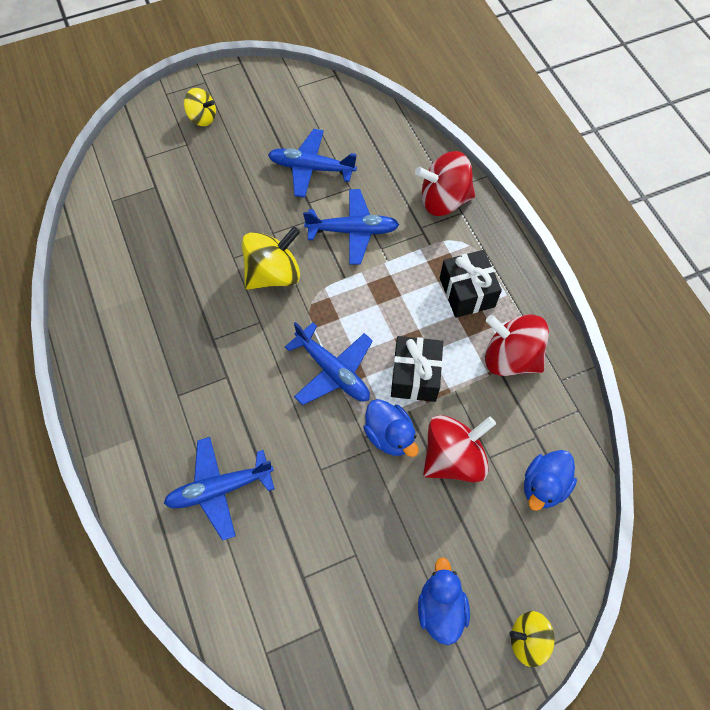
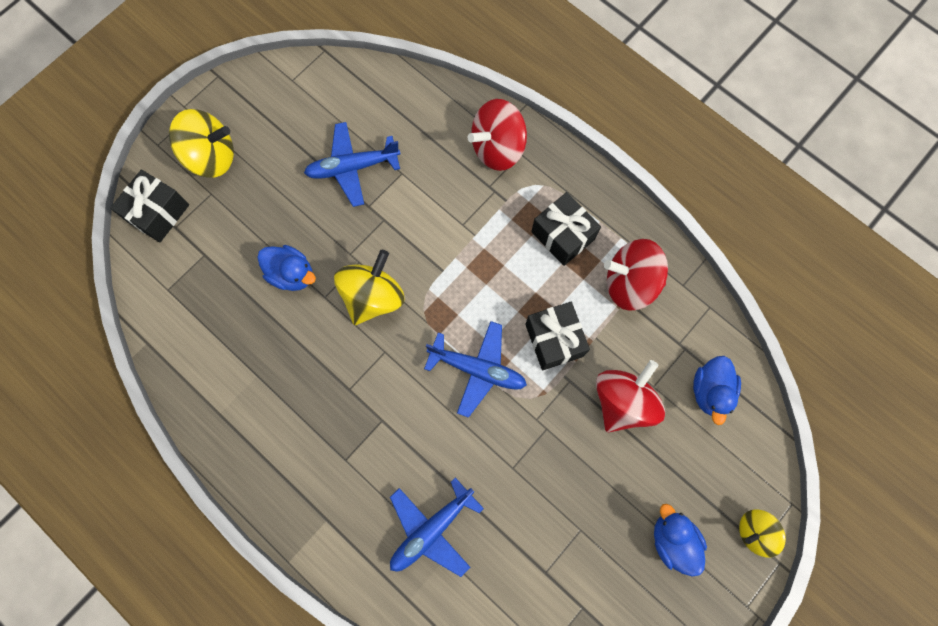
camera: 25 degrees left, 10 degrees up
(137, 142) = (158, 213): none -> black gift
(202, 118) = (211, 157): yellow spinning top -> yellow spinning top, size x1.66
(353, 231) = (427, 218): blue plane -> none
(389, 435) = (558, 407): blue duck -> blue duck (292, 274)

